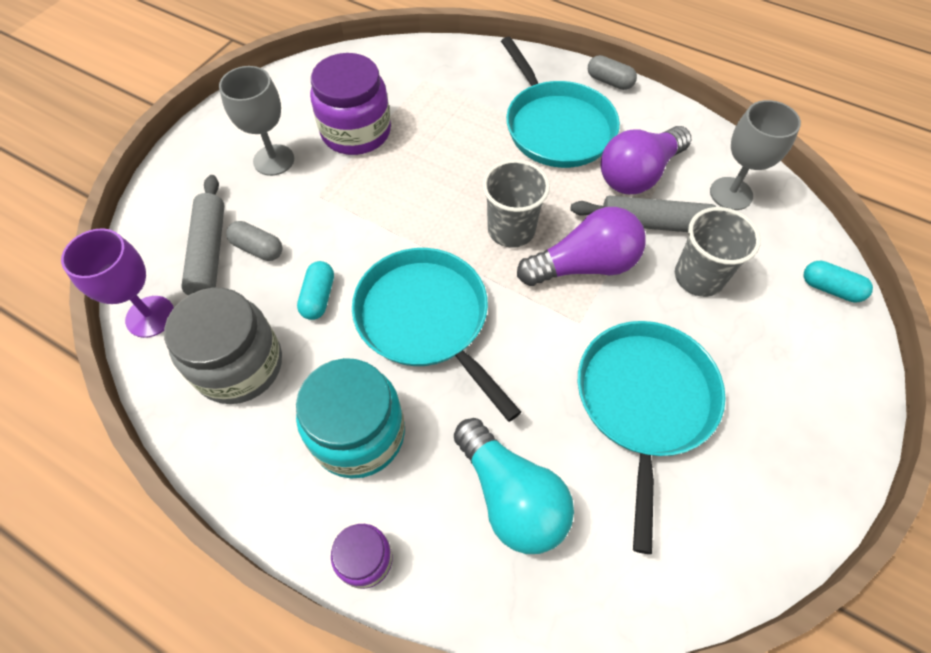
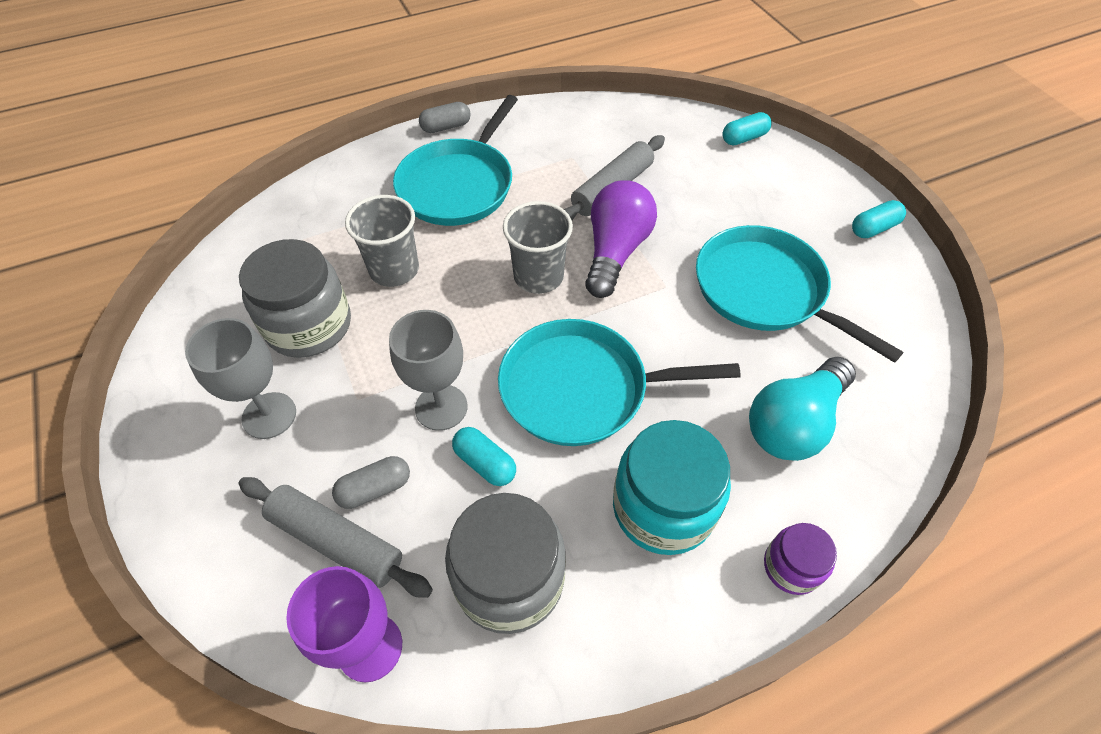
camera: 55 degrees left, 5 degrees down
(356, 132) = (309, 325): purple jar -> grey jar
(511, 496) = (794, 423): turquoise light bulb -> turquoise light bulb turned 135 degrees clockwise
(556, 127) = (459, 185): turquoise pan -> turquoise pan turned 105 degrees clockwise
(638, 174) = (557, 168): purple light bulb -> none
(698, 277) = (681, 195): grey cup -> grey cup (394, 270)
(731, 194) = (623, 132): grey goblet -> grey goblet (441, 407)
(823, 464) = (873, 228): none -> turquoise capsule

